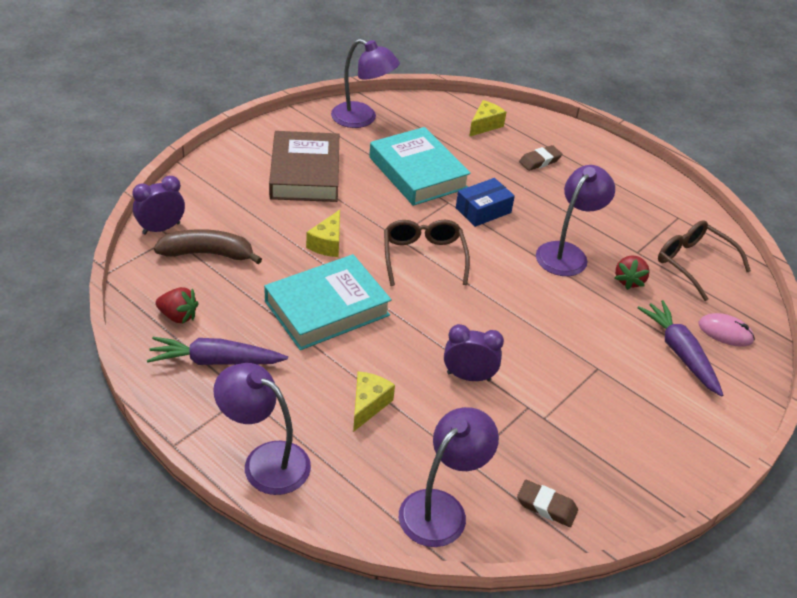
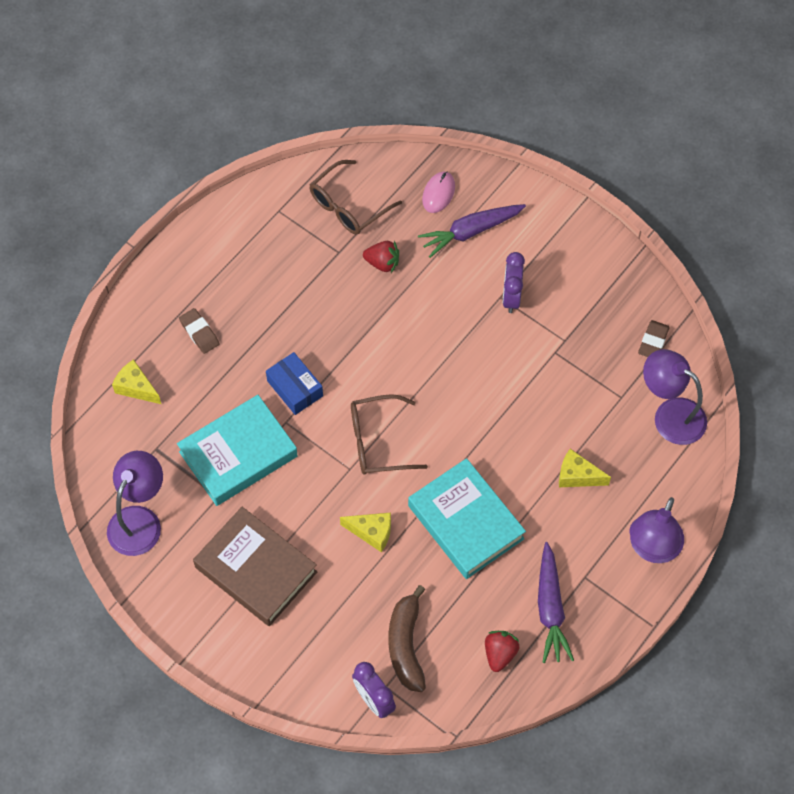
camera: 90 degrees left, 20 degrees up
(305, 173) = (256, 570): brown book -> brown book turned 45 degrees clockwise
(468, 376) = (529, 398): purple clock -> purple clock (511, 297)
(567, 253) = (351, 313): purple lamp -> none

